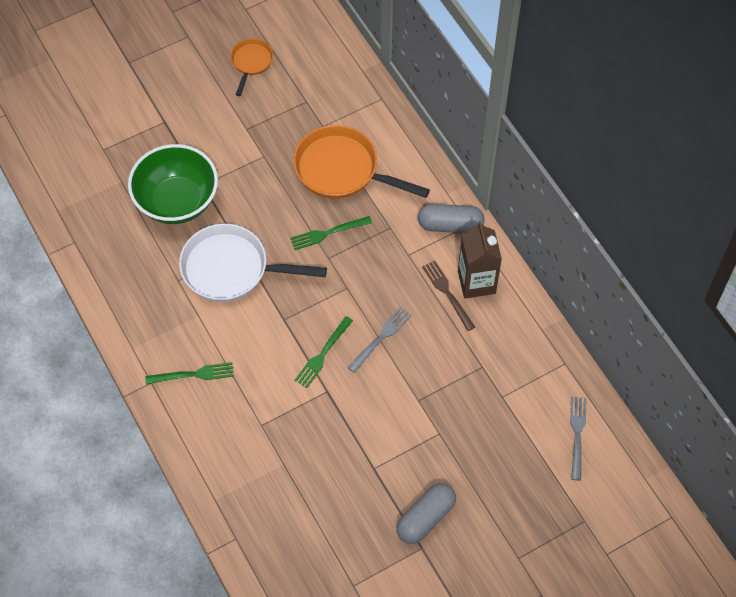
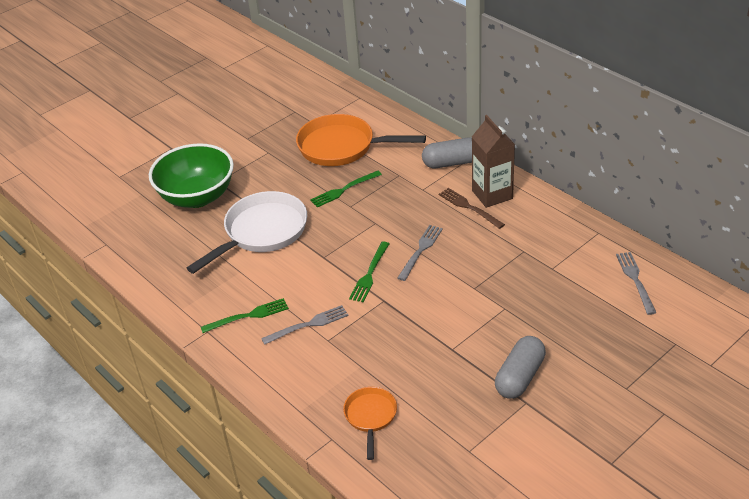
camera: 10 degrees left, 20 degrees down
(231, 269) = (262, 232): white pan -> white pan turned 135 degrees clockwise
(248, 401) = (309, 324): none -> grey fork
(251, 62) = (238, 98): orange pan -> orange pan (370, 417)

